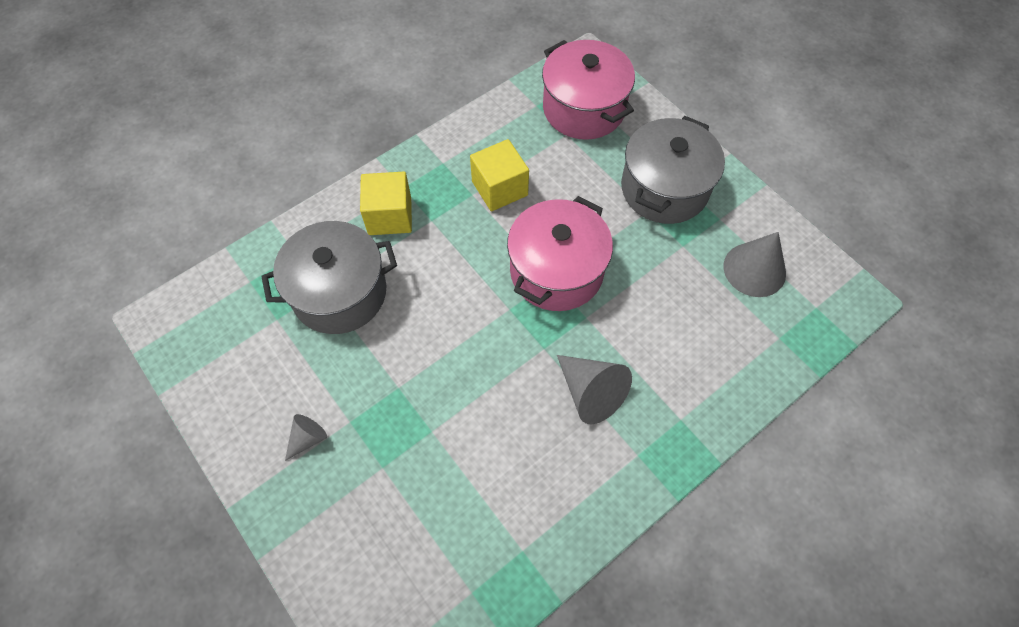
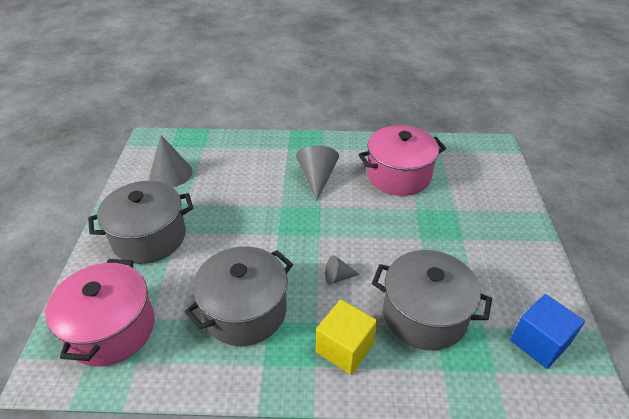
camera: 140 degrees left, 20 degrees down
(217, 338) = (539, 342): none -> blue cube
(307, 438) = (494, 245): grey cone -> grey cone (338, 277)
(499, 188) = (245, 311): yellow cube -> grey pot
(556, 271) = (270, 236): pink pot -> pink pot (398, 175)

